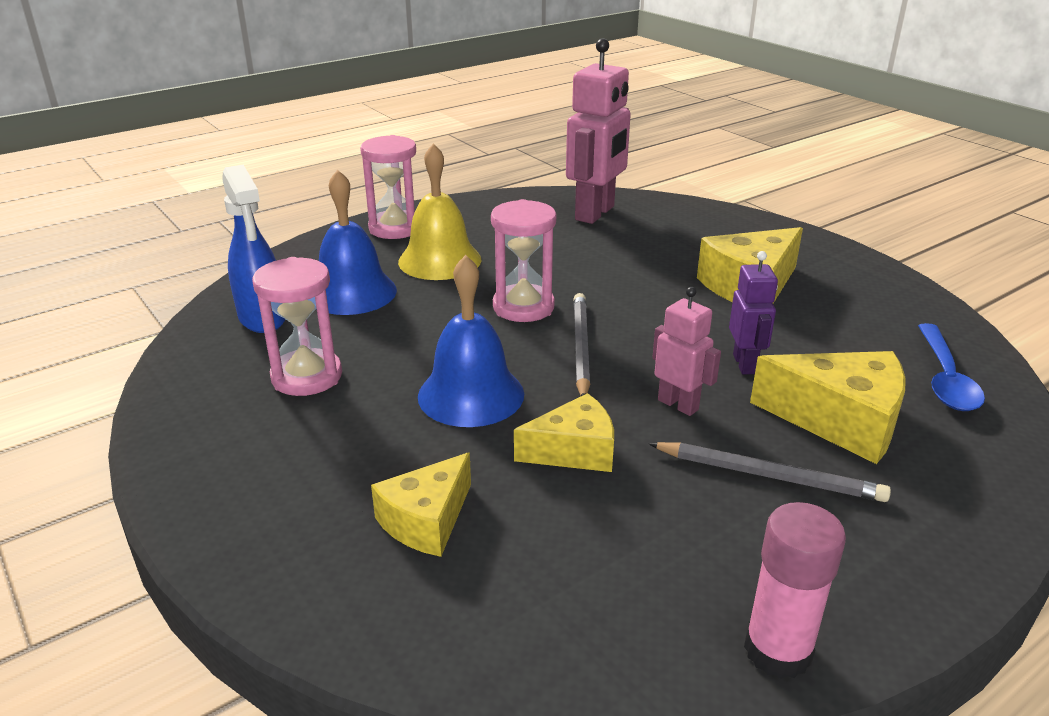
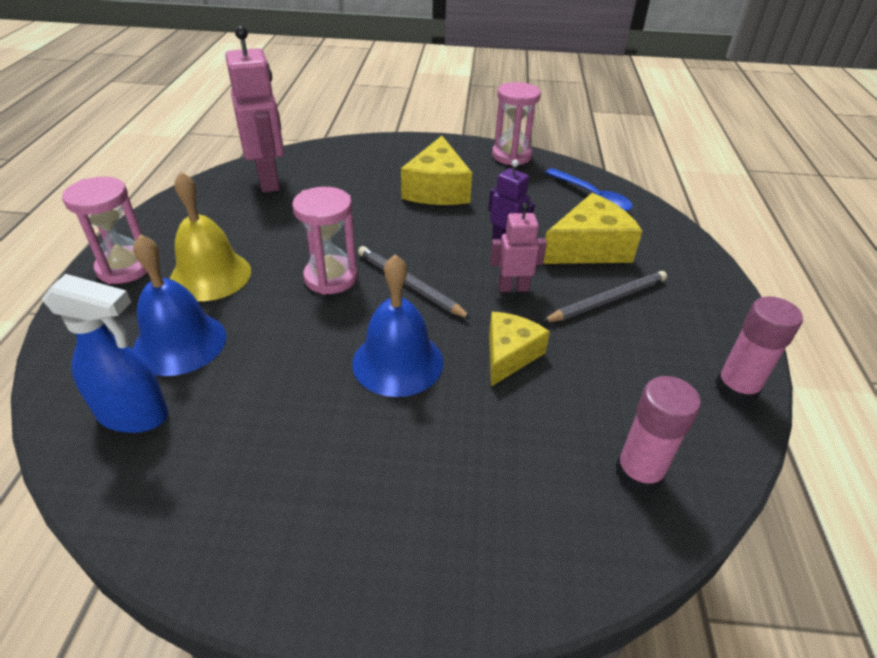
camera: 50 degrees left, 10 degrees up
(307, 376) = (260, 434): pink hourglass -> pink hourglass (511, 156)
(426, 520) = (508, 464): yellow cheese -> none
(523, 618) = (639, 473): none -> pink glue stick

